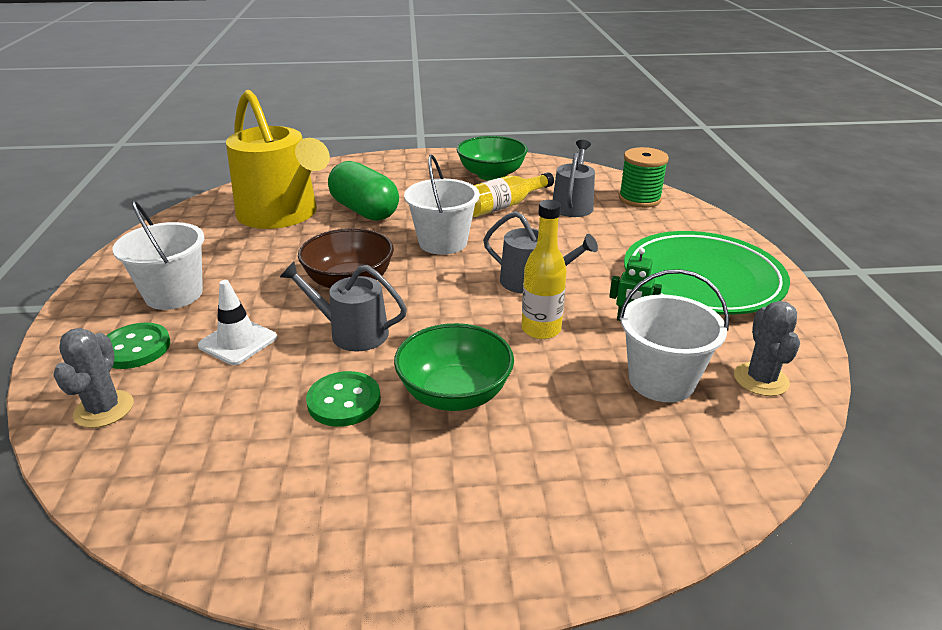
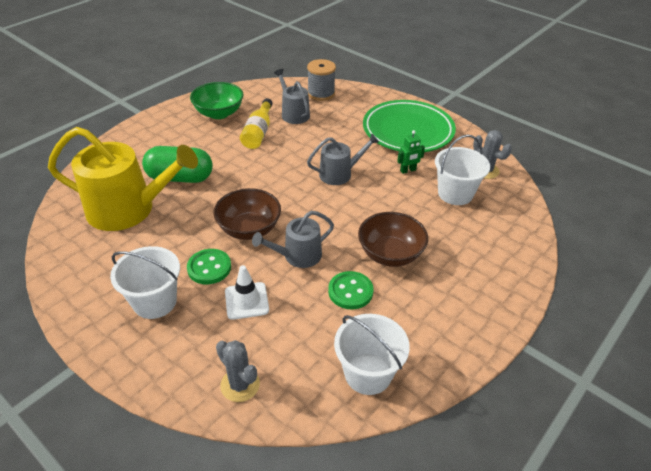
camera: 45 degrees left, 10 degrees up
(135, 348) = (193, 345): green button -> green button (209, 268)
(443, 242) = (261, 175): white bucket -> white bucket (368, 373)
(454, 394) = (390, 254): green bowl -> brown bowl
(541, 329) = (379, 198): yellow bottle -> none
(639, 199) = (321, 93): green spool -> grey spool

